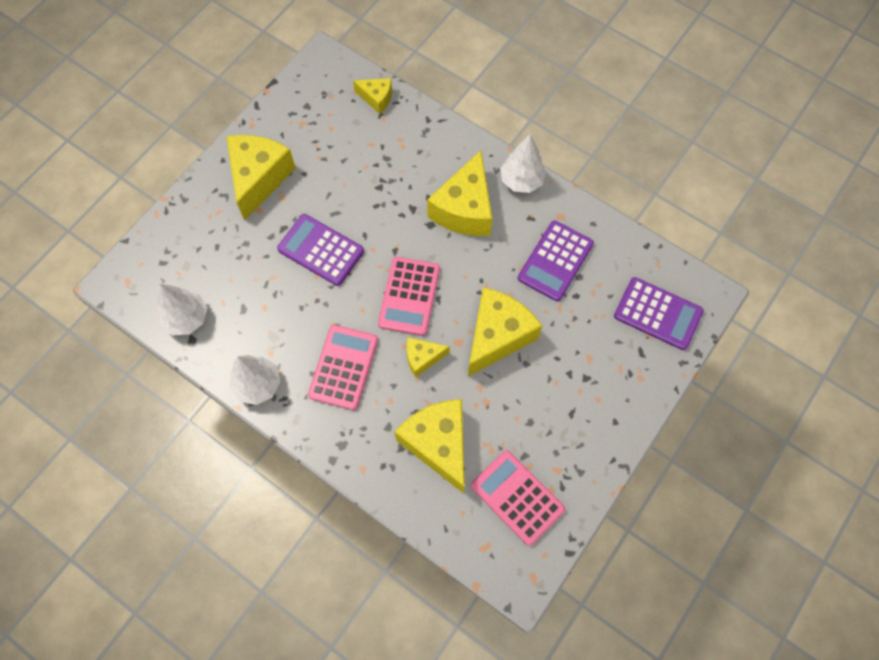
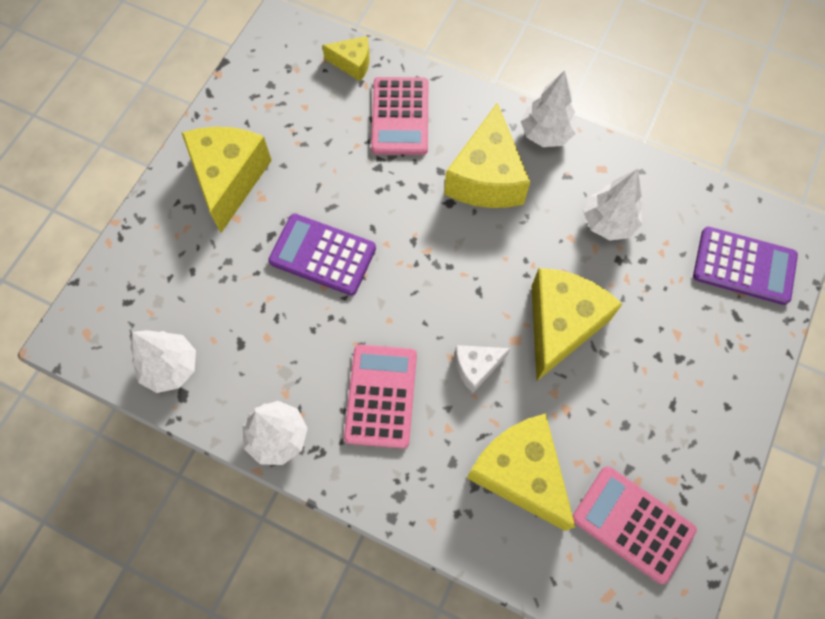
camera: 10 degrees left, 0 degrees up
(409, 296) = (443, 294): pink calculator -> pink calculator (400, 116)
(422, 358) = (476, 367): yellow cheese -> white cheese
(555, 261) = (608, 223): purple calculator -> white tree

